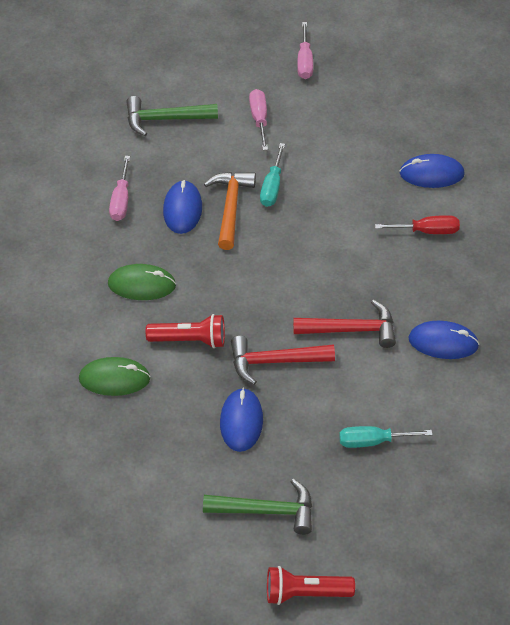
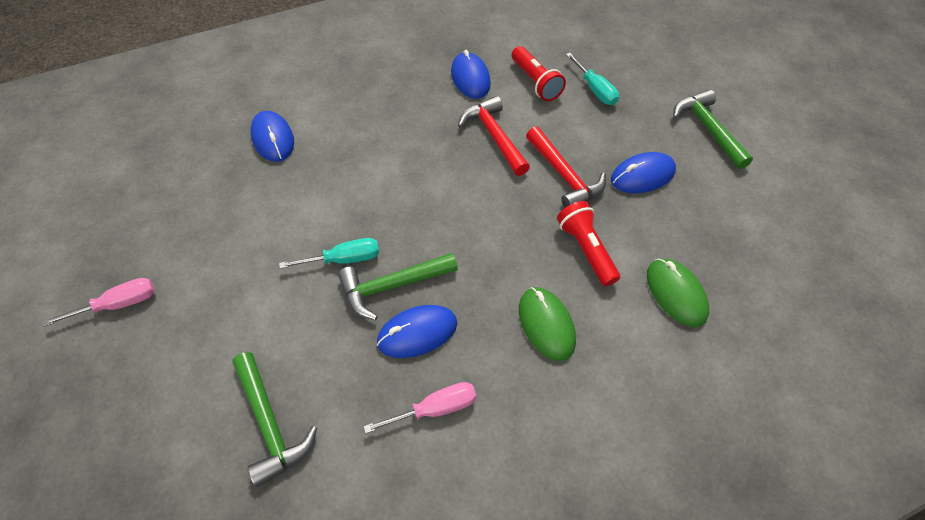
camera: 115 degrees left, 5 degrees up
(230, 207) = (392, 286): orange hammer -> green hammer
(259, 119) = (238, 313): pink screwdriver -> none
(305, 593) = (750, 85): red flashlight -> red flashlight (535, 82)
(427, 231) = (350, 121): red screwdriver -> none

